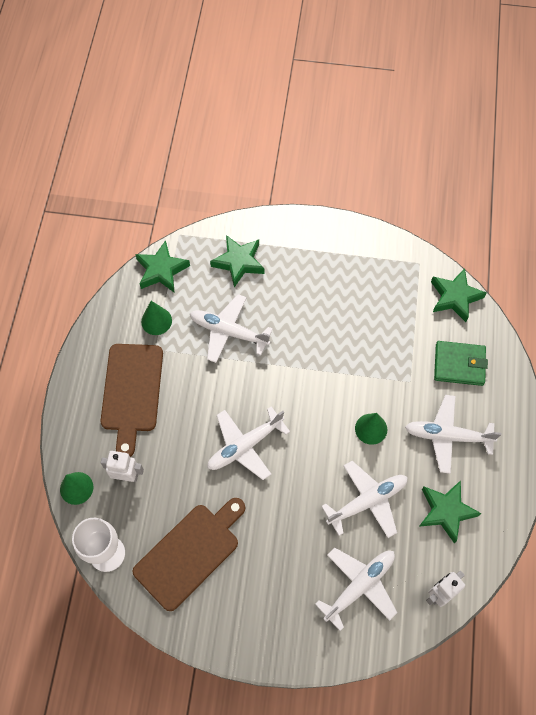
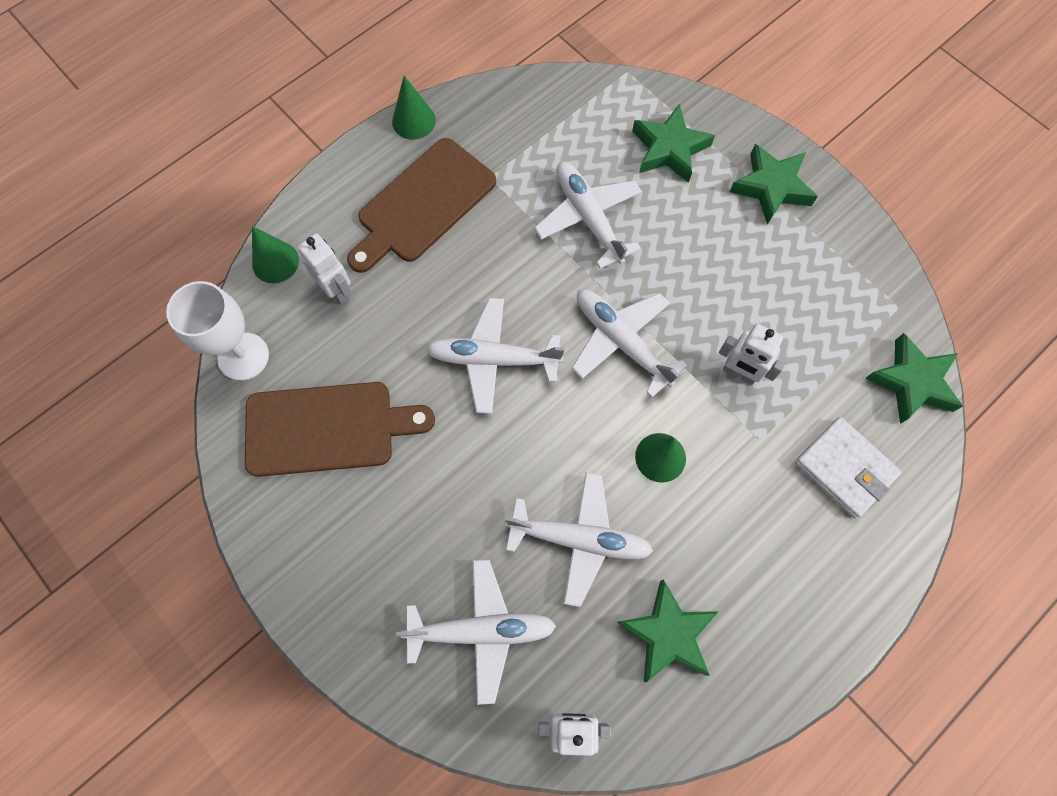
camera: 40 degrees right, 5 degrees up
(156, 321) = (517, 147): green cone -> green cone (413, 121)
(161, 270) = (572, 97): green star -> green star (771, 187)
(373, 356) = (739, 373): none -> white robot
(448, 436) = (751, 544): white plane -> white plane (622, 342)
(459, 364) = (844, 468): green wallet -> white wallet

